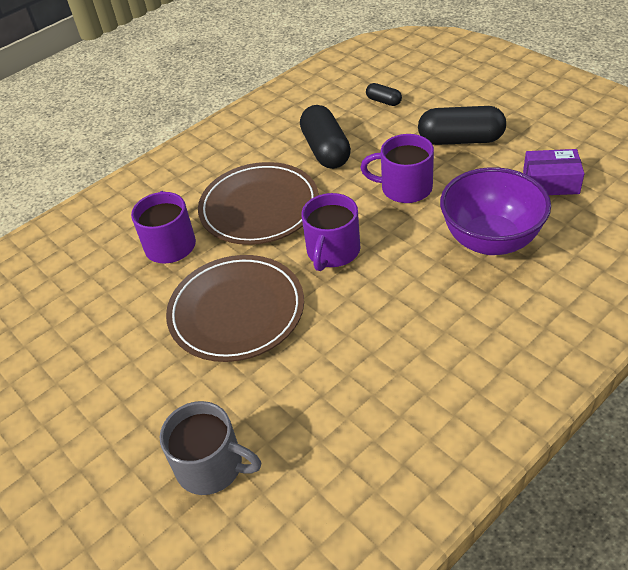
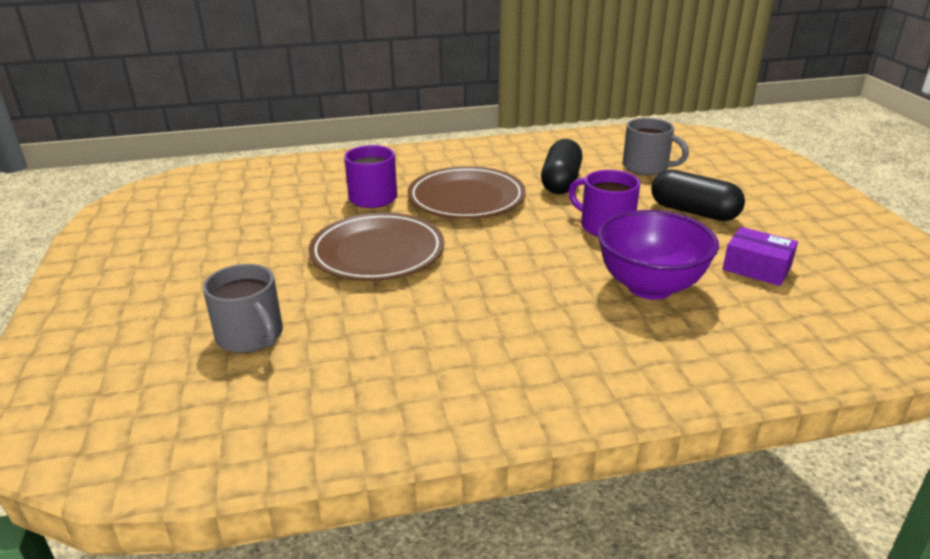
camera: 25 degrees right, 15 degrees down
(332, 251) = (496, 244): purple mug -> none
(384, 101) = (647, 167): black capsule -> grey mug

